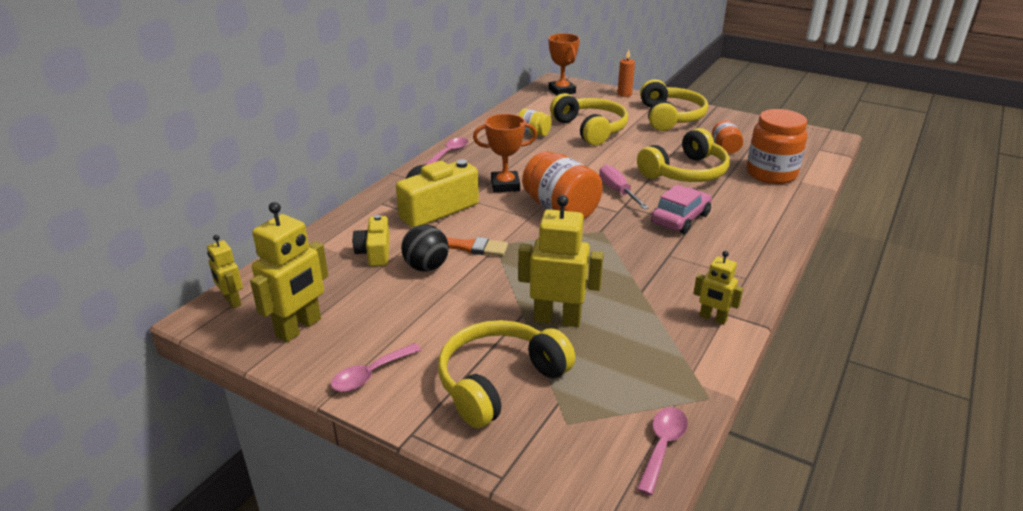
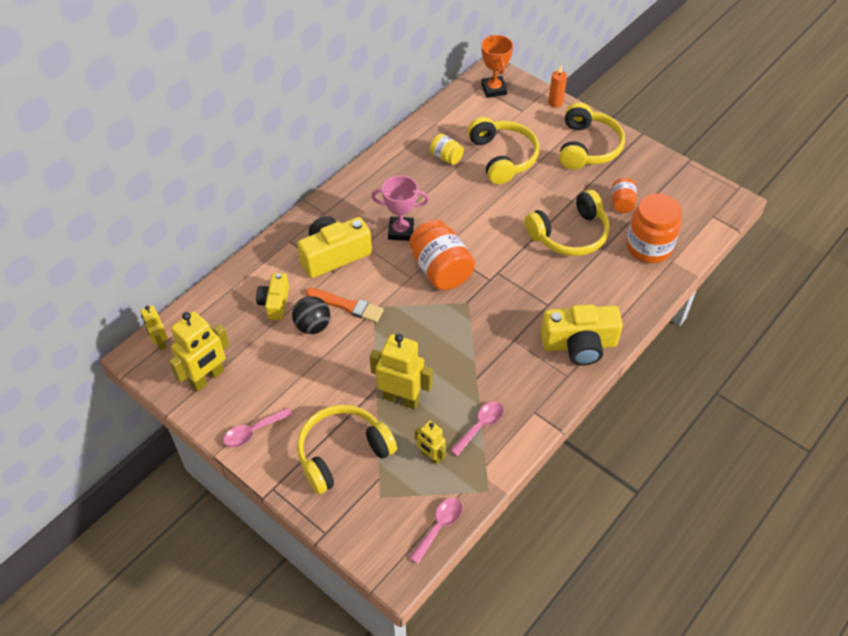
camera: 10 degrees right, 20 degrees up
(449, 153) = (361, 178): pink spoon -> pink spoon (480, 426)
(505, 185) = (401, 231): orange trophy -> pink trophy
(618, 191) = (498, 253): pink screwdriver -> none
(680, 218) = (540, 296): pink car -> none
(713, 318) = (522, 415): yellow robot -> yellow robot (430, 456)
(744, 251) = (579, 344): none -> yellow camera

